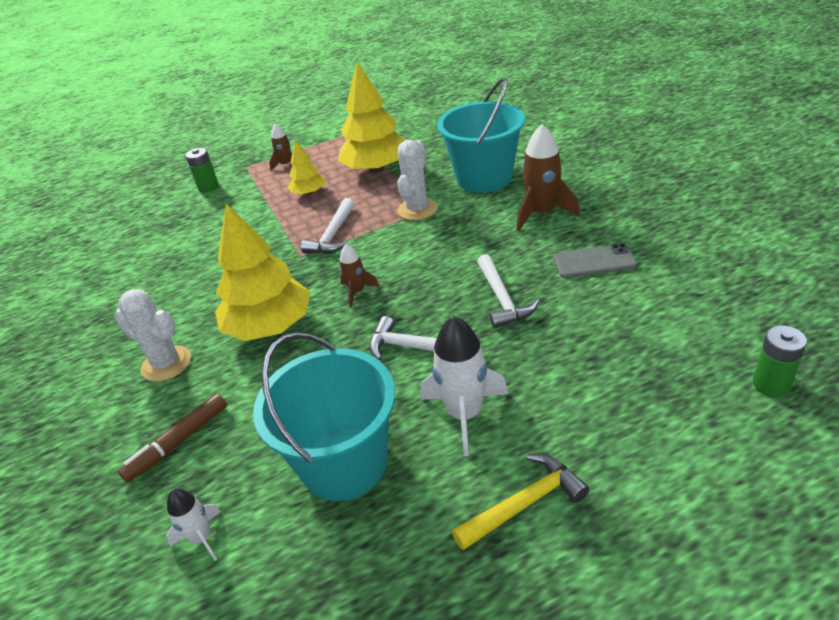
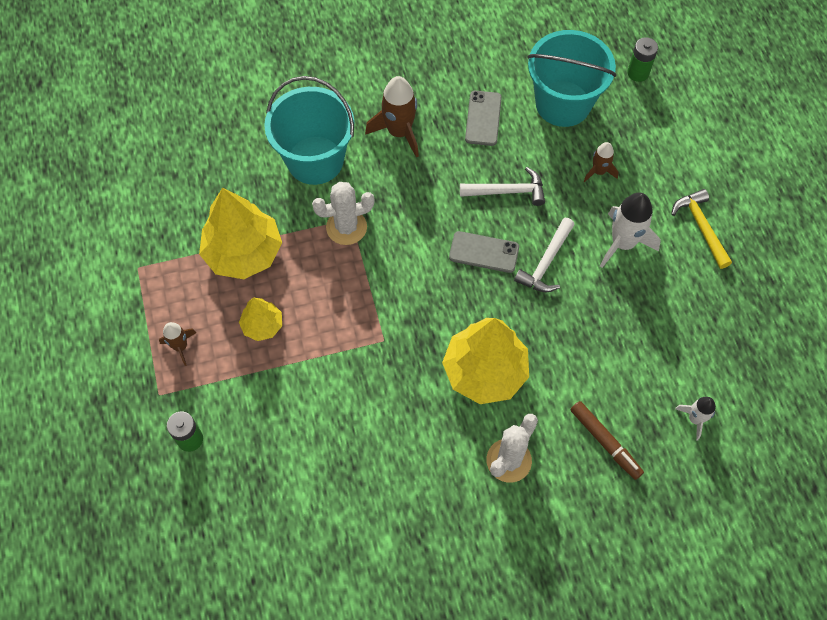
camera: 85 degrees left, 25 degrees up
(333, 235) = (360, 308): white hammer -> none
(344, 463) = (650, 324): turquoise bucket -> turquoise bucket (563, 103)
(357, 292) = (460, 296): brown rocket -> brown rocket (599, 171)
(415, 297) = (484, 252): none -> grey phone
(417, 209) = (346, 227): white cactus -> white cactus turned 45 degrees counterclockwise

